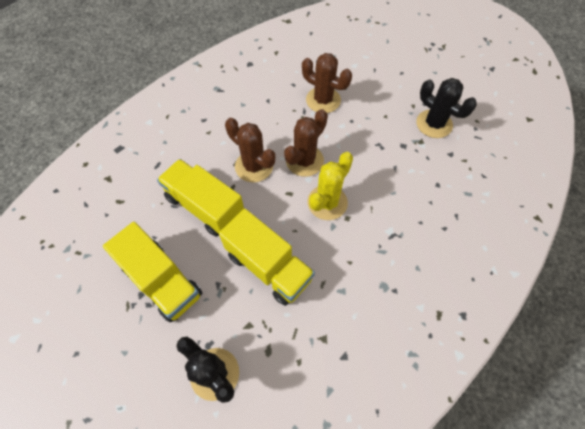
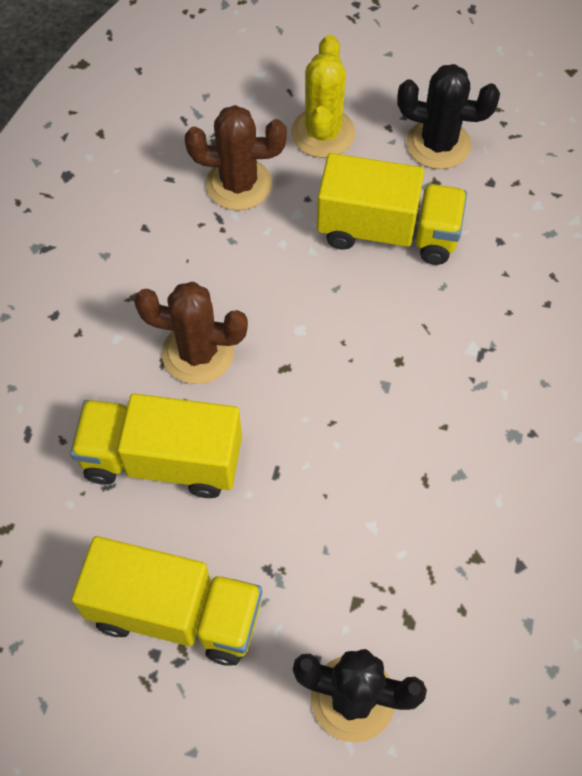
camera: 30 degrees left, 0 degrees up
(268, 266) = (328, 499): yellow truck -> yellow truck (387, 232)
(304, 161) = (275, 302): brown cactus -> none
(327, 202) = (353, 352): yellow cactus -> yellow cactus (323, 133)

